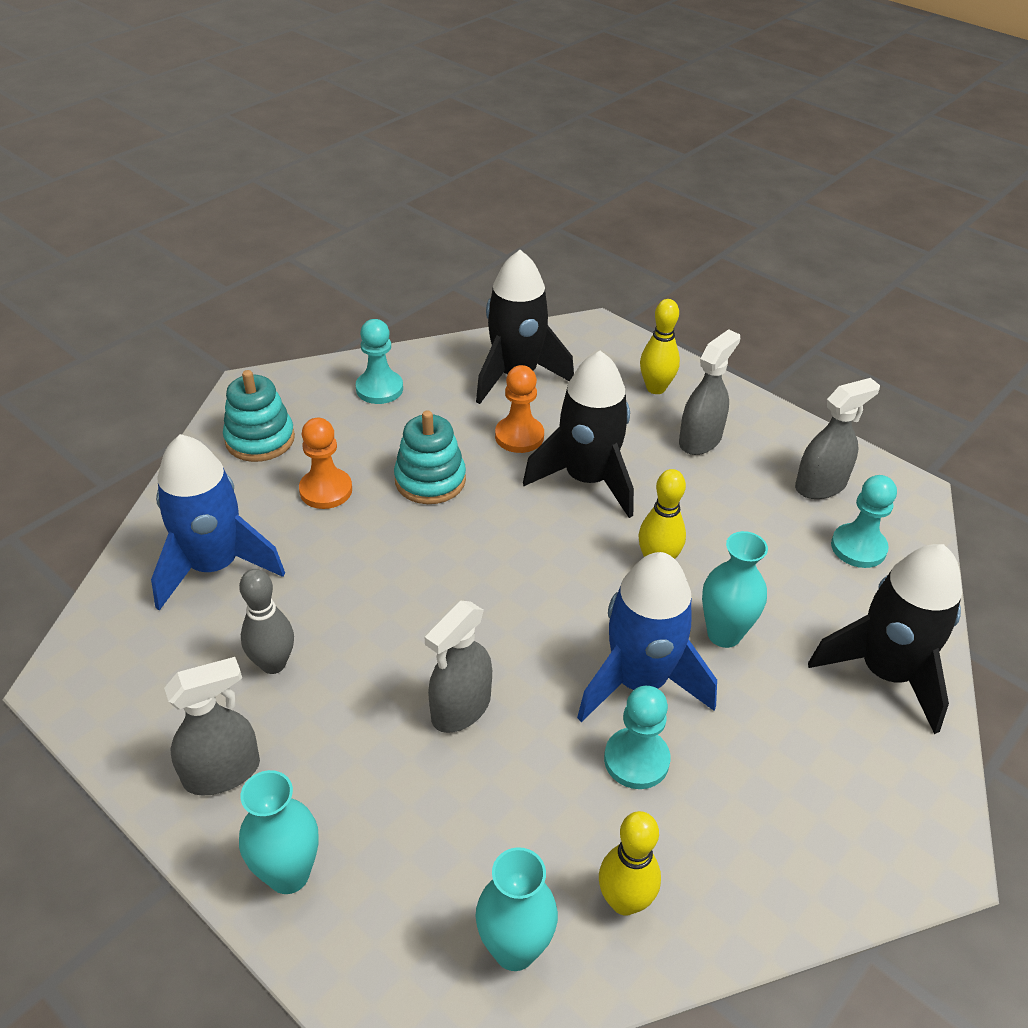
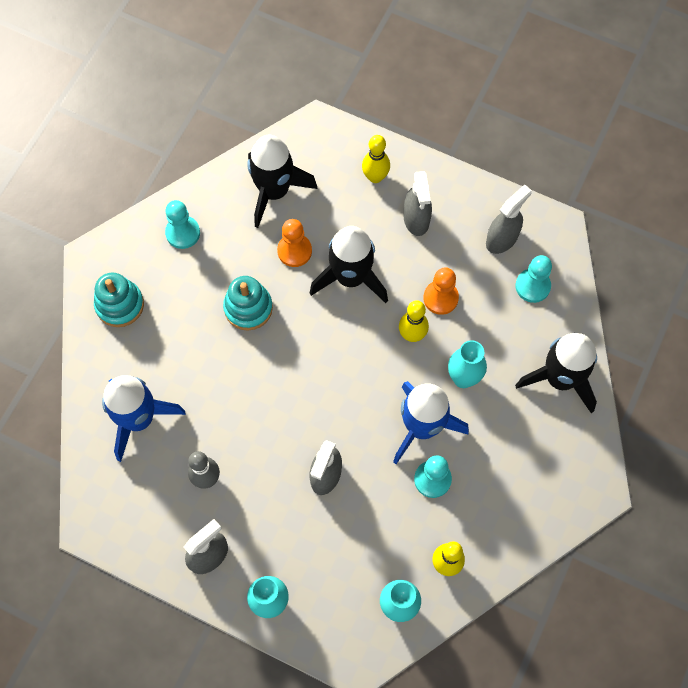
camera: 15 degrees left, 25 degrees up
(326, 490) = (183, 337): orange pawn -> orange pawn (440, 298)
(700, 440) = (416, 219): grey spray bottle -> grey spray bottle turned 150 degrees clockwise

